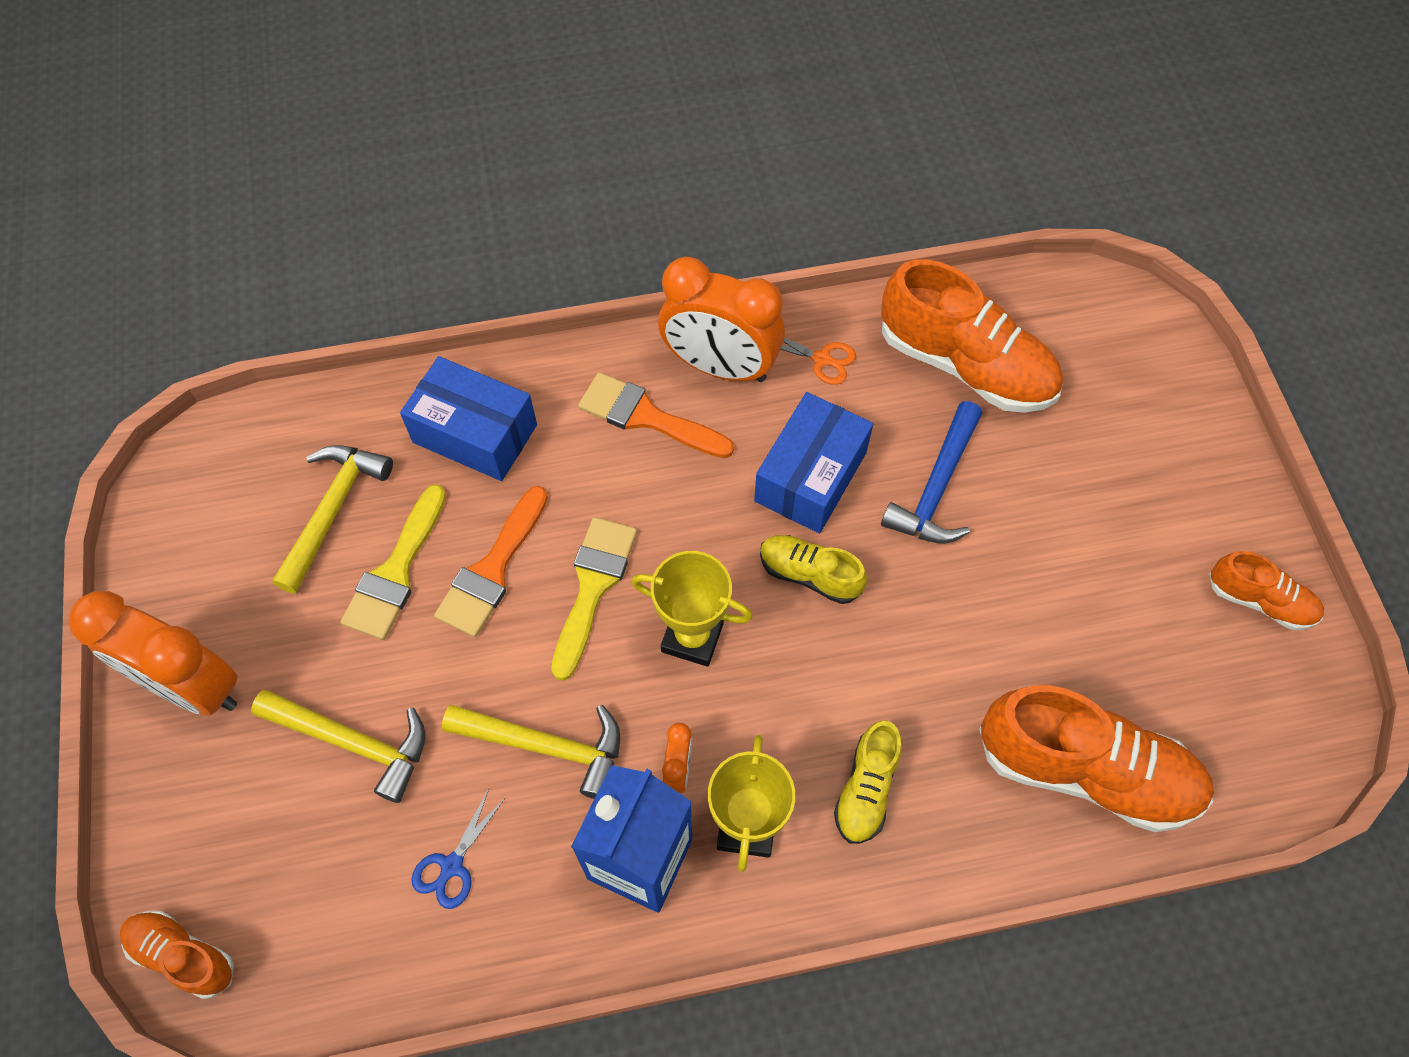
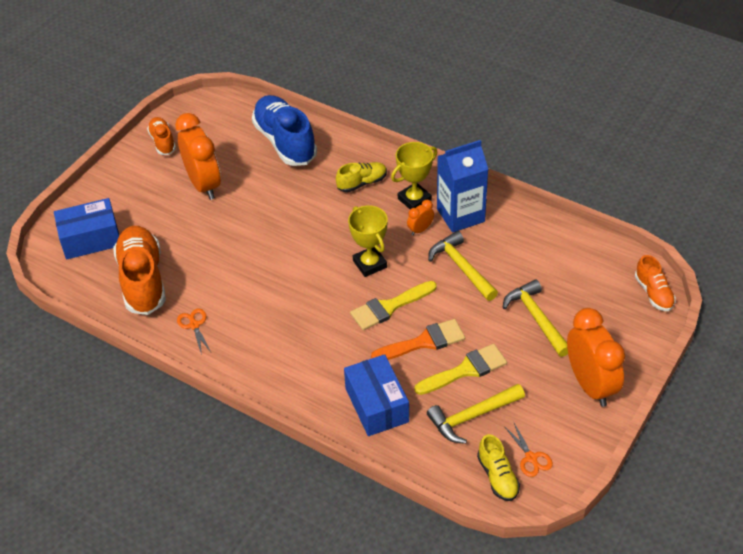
camera: 135 degrees left, 15 degrees down
(209, 512) = (531, 458): none -> orange scissors
(451, 867) = (531, 255): blue scissors -> none
(646, 416) = (295, 356): orange brush -> none
(720, 367) = (239, 354): orange clock -> orange clock (204, 184)
(809, 575) = (302, 253): yellow shoe -> yellow shoe (497, 476)
(810, 476) = (258, 285): blue box -> blue box (91, 239)
(936, 487) = (217, 247): blue hammer -> none
(1086, 770) = (285, 142): orange shoe -> blue shoe

